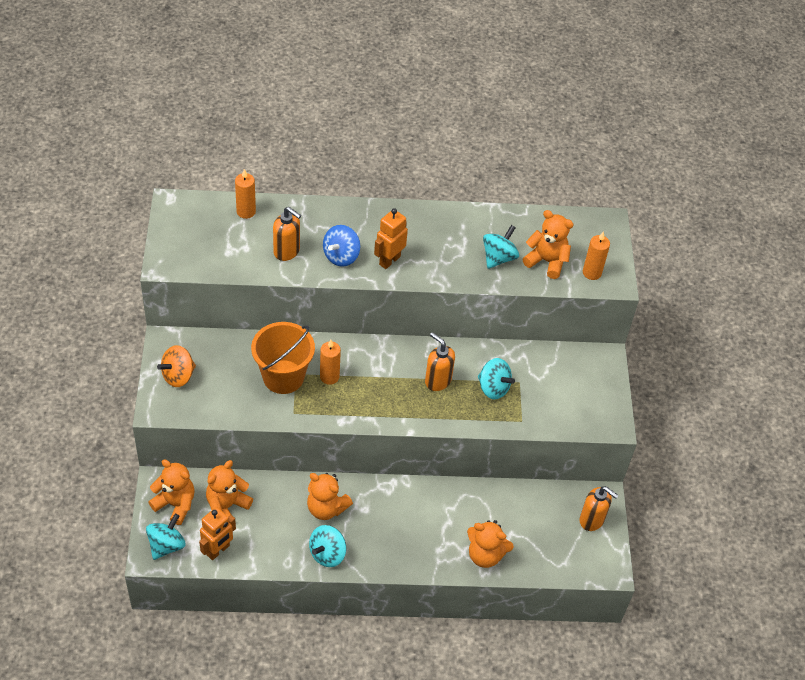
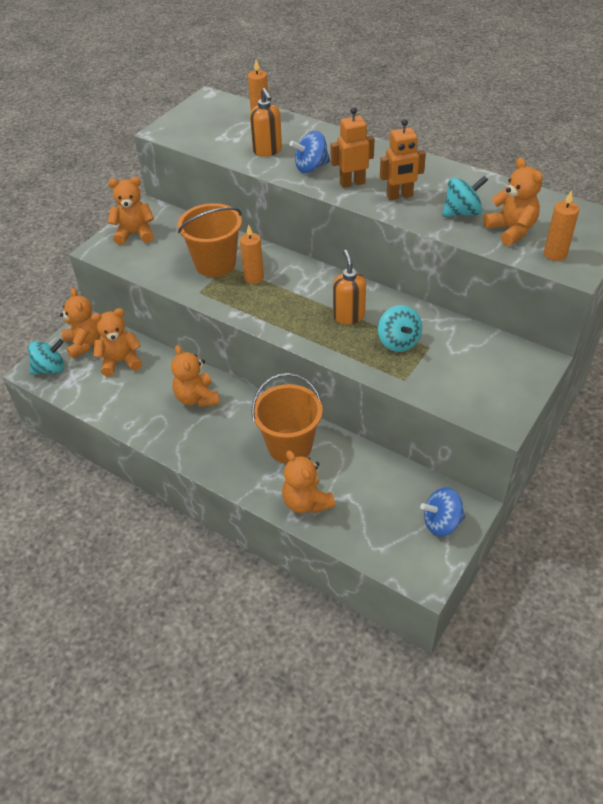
camera: 40 degrees right, 5 degrees down
(178, 376) = (135, 234): orange spinning top -> orange teddy bear
(218, 550) = (84, 390): orange robot -> orange robot (399, 196)
(327, 554) = (166, 433): turquoise spinning top -> none
(437, 513) = (290, 446): none -> orange bucket
(592, 520) = (441, 523): orange soap dispenser -> blue spinning top

